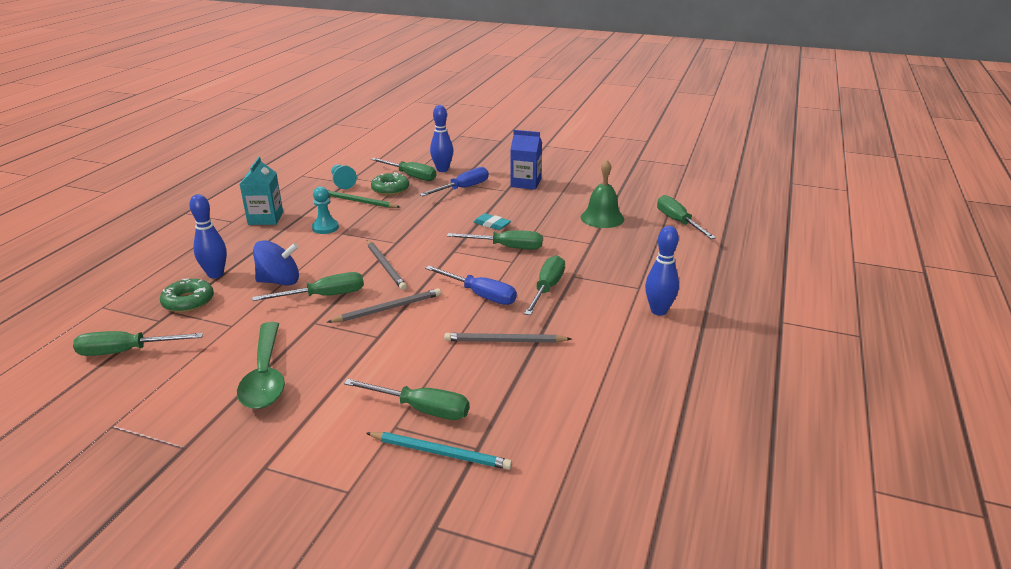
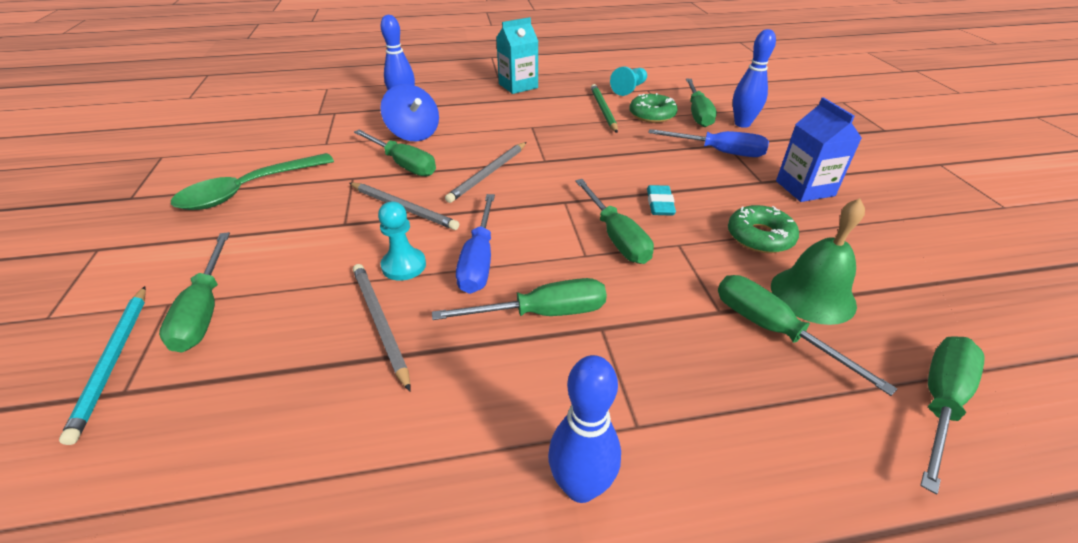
camera: 60 degrees right, 10 degrees up
(126, 351) = (267, 120): green screwdriver -> green screwdriver (773, 330)
(188, 302) = (353, 112): green donut -> green donut (760, 237)
(325, 228) = (532, 115): turquoise pawn -> turquoise pawn (404, 265)

